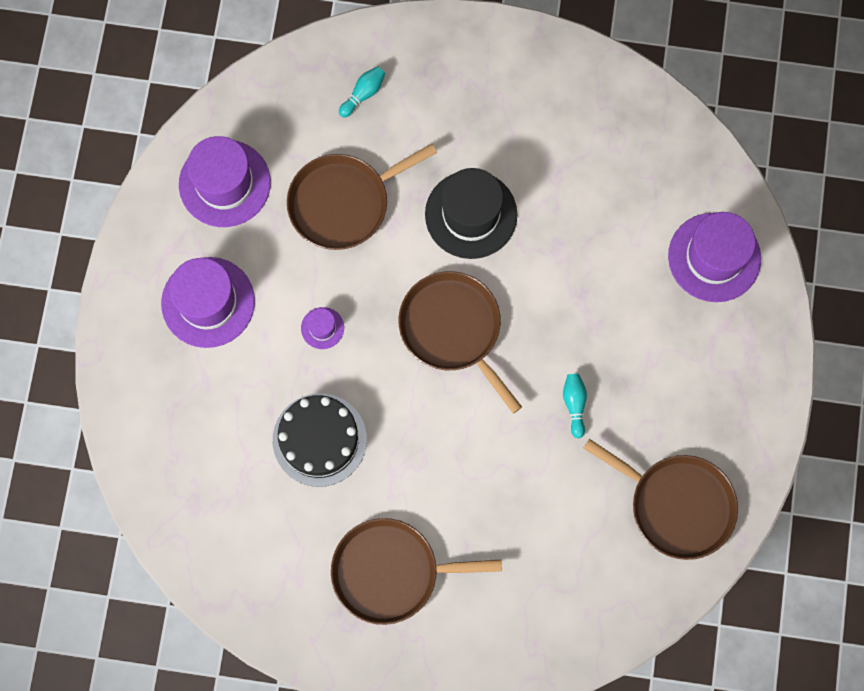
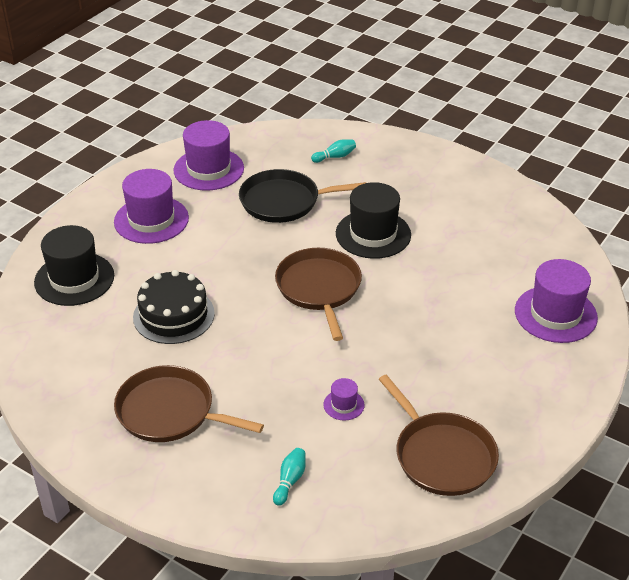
camera: 25 degrees right, 35 degrees down
(179, 435) = (74, 279): none -> black hat
(322, 328) = (221, 257): purple hat -> purple hat (343, 405)
(343, 202) = (284, 201): brown pan -> black pan
(574, 404) = (389, 362): turquoise bowling pin -> turquoise bowling pin (290, 481)

